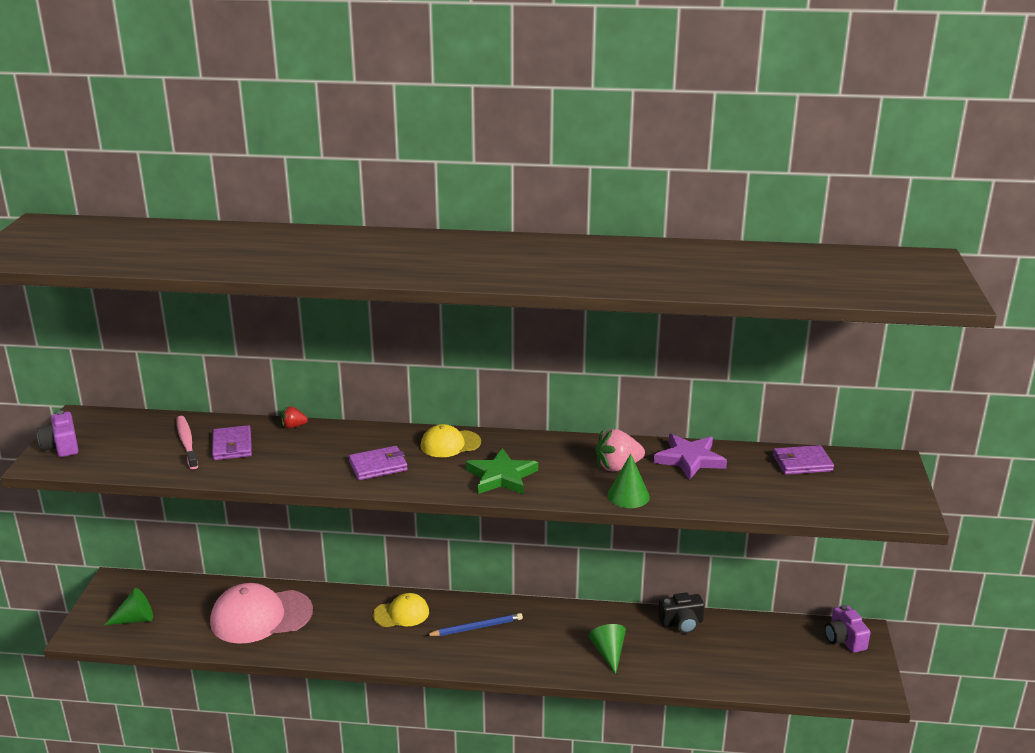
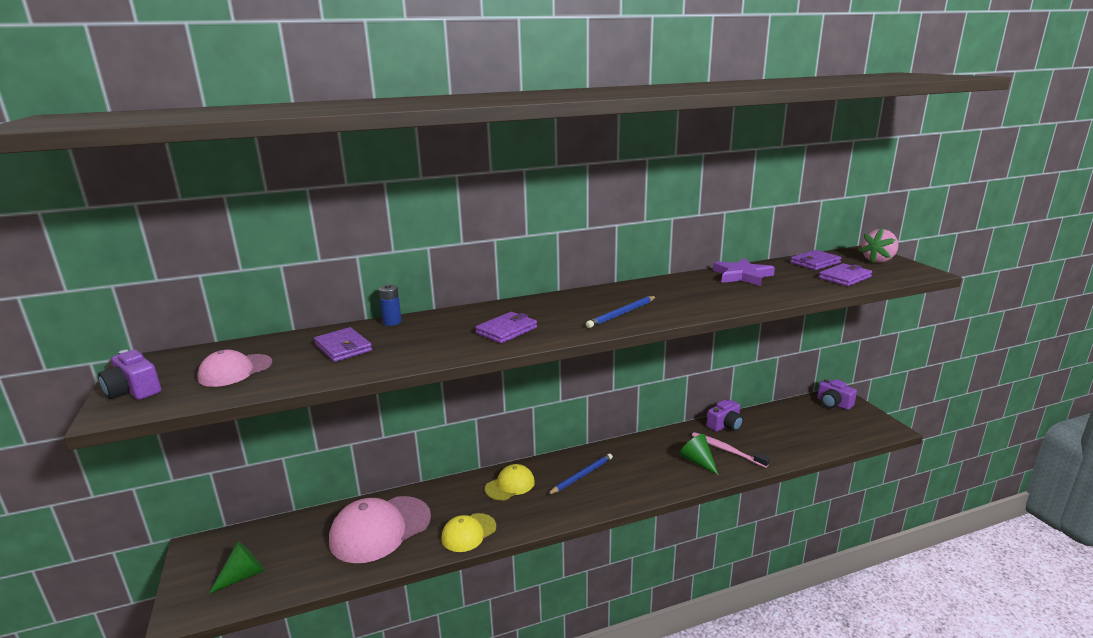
camera: 25 degrees left, 5 degrees down
(138, 447) = (235, 371): none -> pink cap
(187, 442) = (289, 355): pink toothbrush -> pink toothbrush (726, 450)
(293, 426) = (392, 322): red strawberry -> blue battery
(450, 444) = (551, 304): yellow cap -> yellow cap (468, 533)
(501, 476) = (622, 314): green star -> blue pencil
(617, 467) = (700, 290): pink strawberry -> pink strawberry (878, 260)
(628, 496) = (734, 303): green cone -> none
(681, 623) = (725, 425): black camera -> purple camera
(802, 495) = (845, 277): none -> purple wallet

